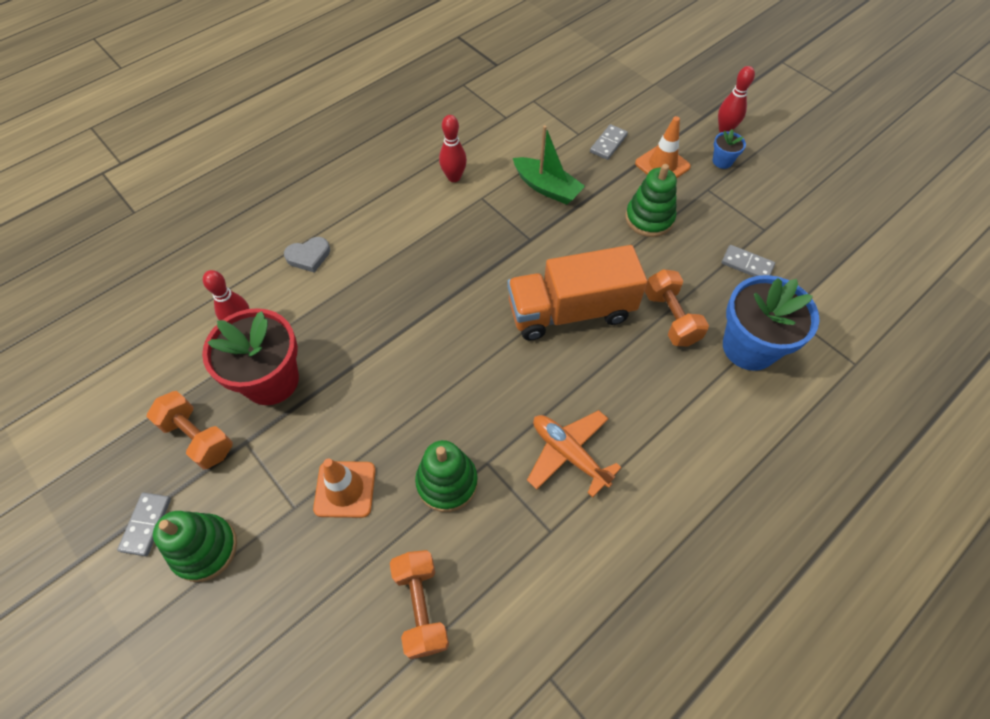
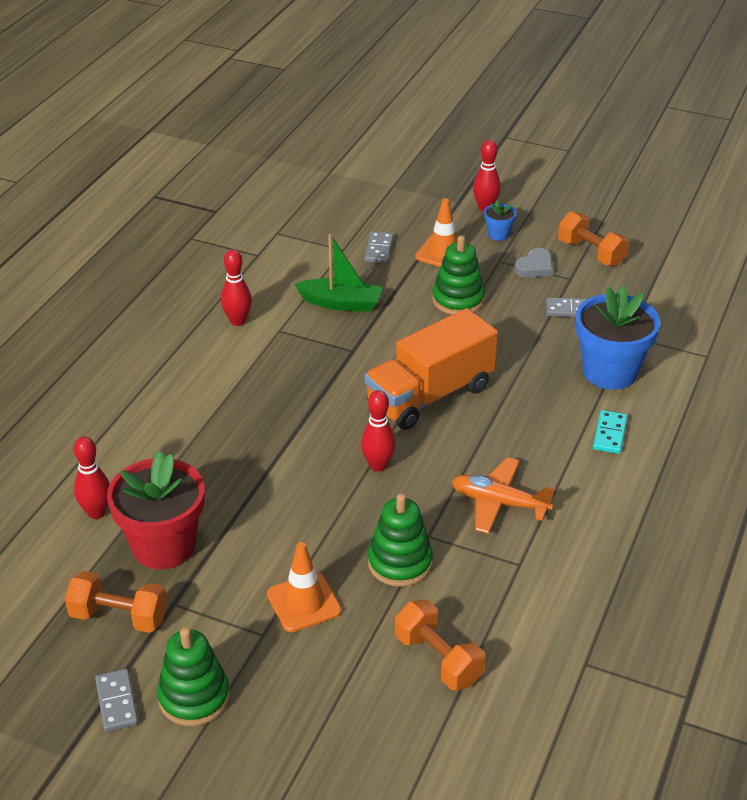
camera: 25 degrees left, 20 degrees down
(309, 256) = (127, 433): grey heart -> grey heart (535, 267)
(486, 368) = (378, 465): none -> red bowling pin
(670, 318) = (527, 372): orange dumbbell -> orange dumbbell (591, 253)
(712, 418) = (610, 434): none -> turquoise domino

